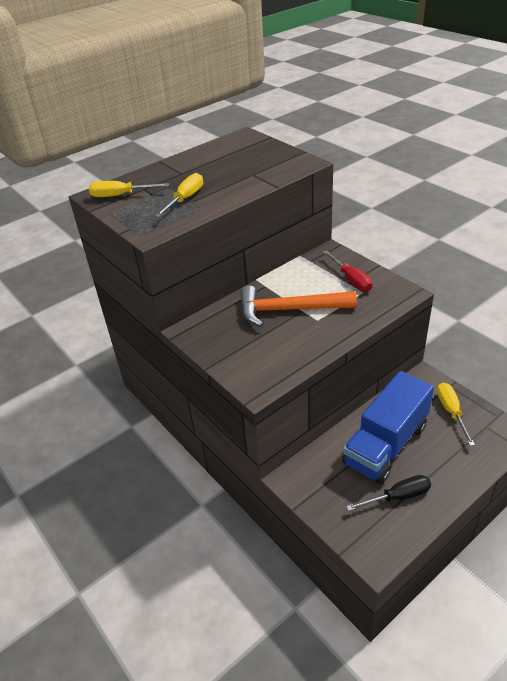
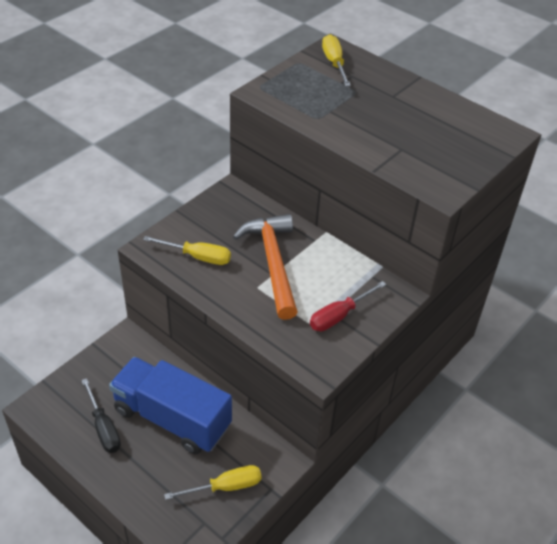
camera: 75 degrees right, 5 degrees up
(185, 199) = (333, 106): yellow screwdriver -> yellow screwdriver (198, 257)

